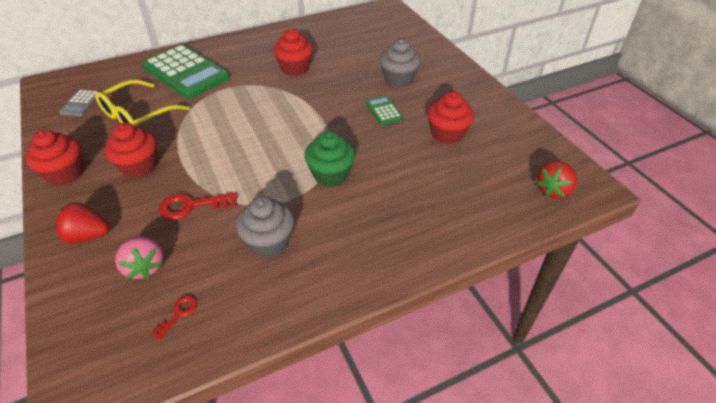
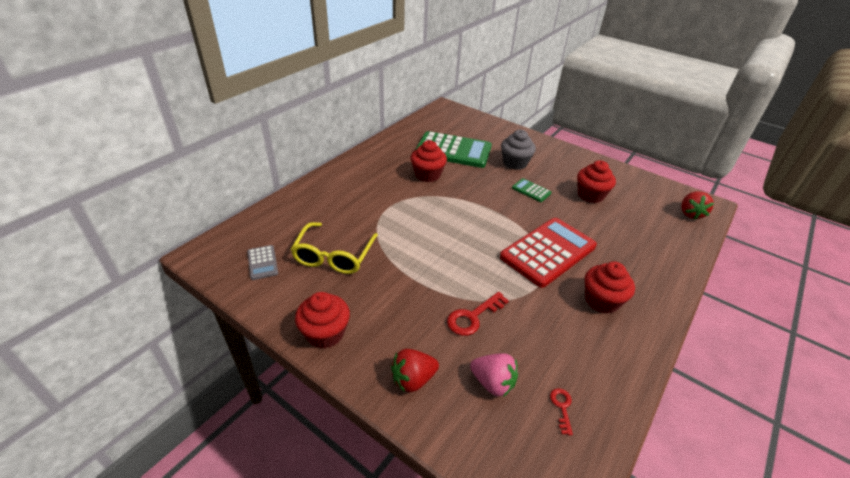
camera: 30 degrees left, 5 degrees down
(139, 166) = (389, 301): red cupcake -> red cupcake (601, 301)
(186, 72) = (335, 204): green calculator -> green calculator (453, 151)
(269, 242) = (562, 321): grey cupcake -> none
(331, 174) = (548, 252): green cupcake -> red calculator

